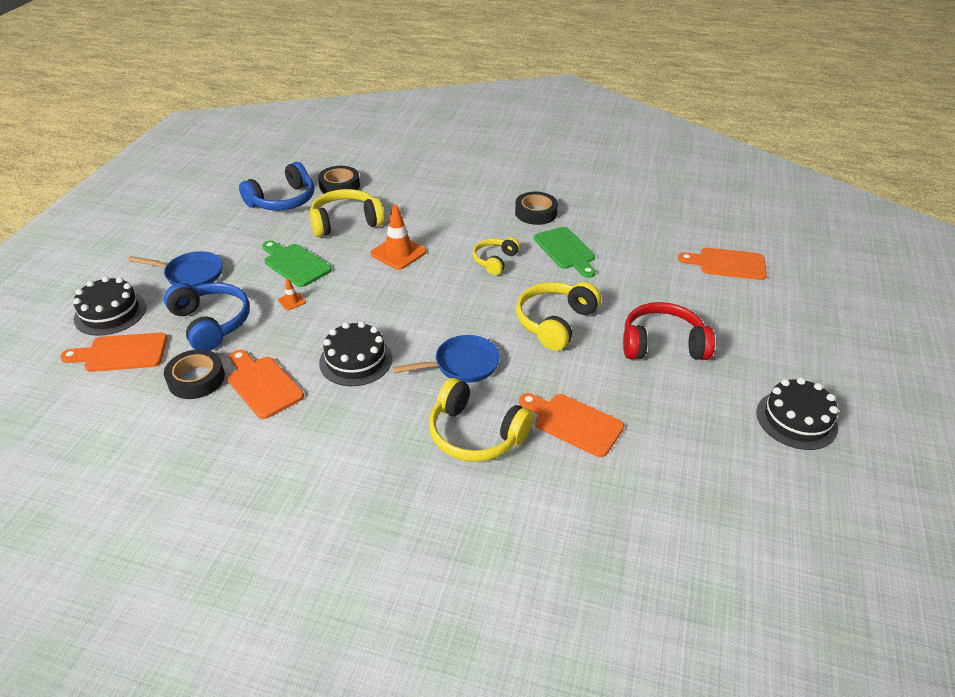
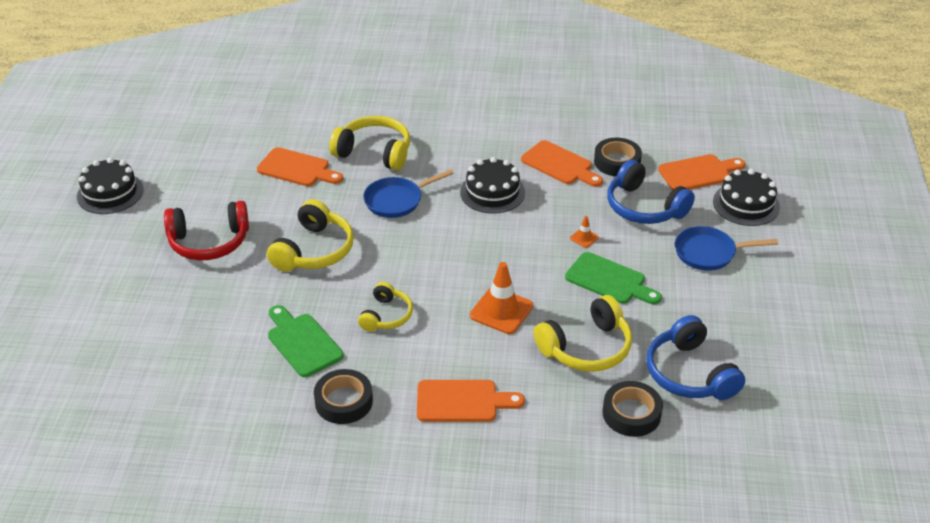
camera: 170 degrees right, 0 degrees up
(283, 200) = (690, 373): blue headphones -> blue headphones turned 60 degrees counterclockwise
(728, 264) = (106, 350): orange cutting board -> orange cutting board (462, 401)

